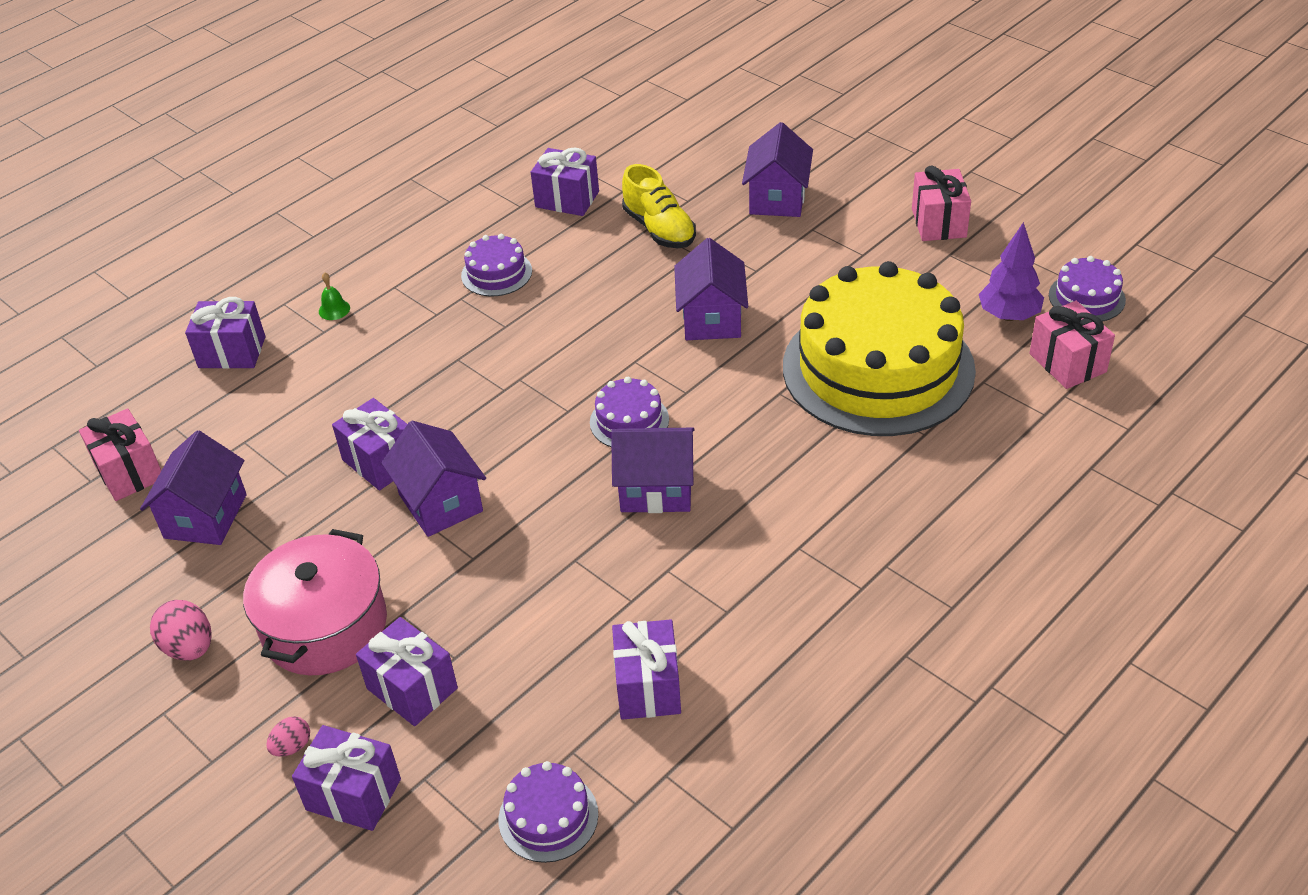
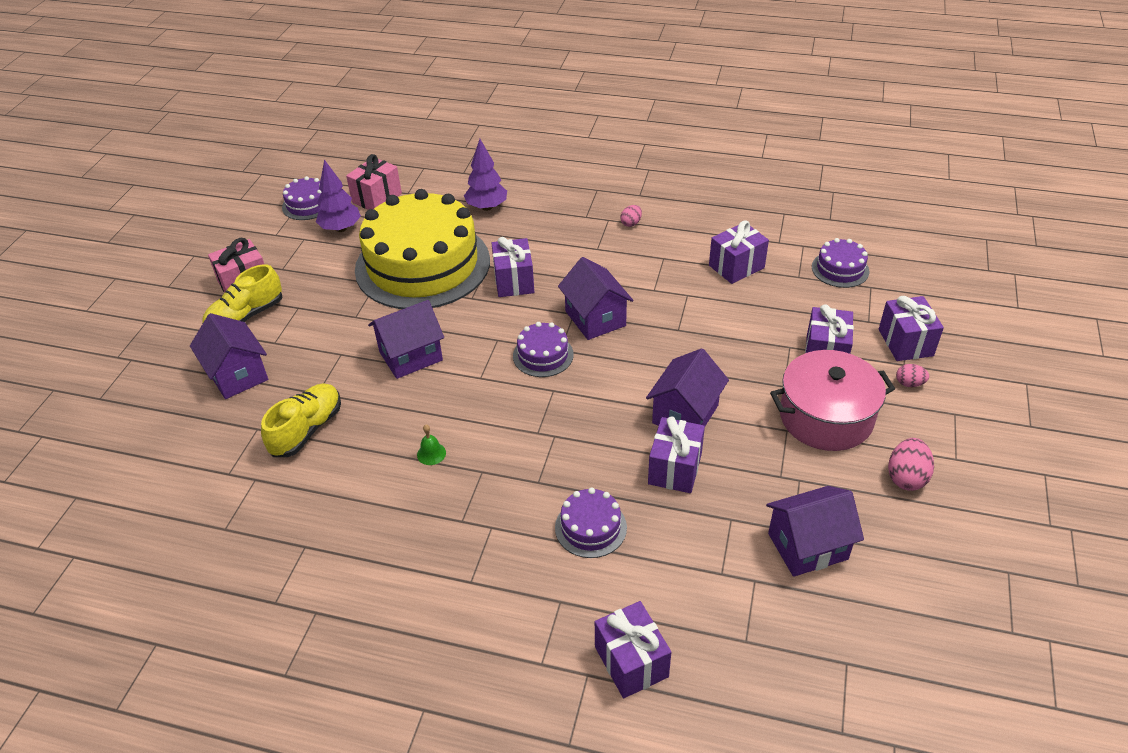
camera: 120 degrees left, 0 degrees up
(129, 472) = (815, 637): pink gift -> none
(334, 309) = (527, 612): green bell -> green bell (431, 453)
(496, 273) = (415, 512): purple cake -> purple cake (590, 527)
(567, 199) = (282, 514): purple gift -> purple gift (514, 281)
(777, 199) = (237, 375): purple house -> purple house turned 75 degrees clockwise
(835, 611) = (631, 223): none -> pink egg
(872, 216) = (246, 317): none -> yellow shoe
(977, 465) = (487, 207): none -> purple tree

